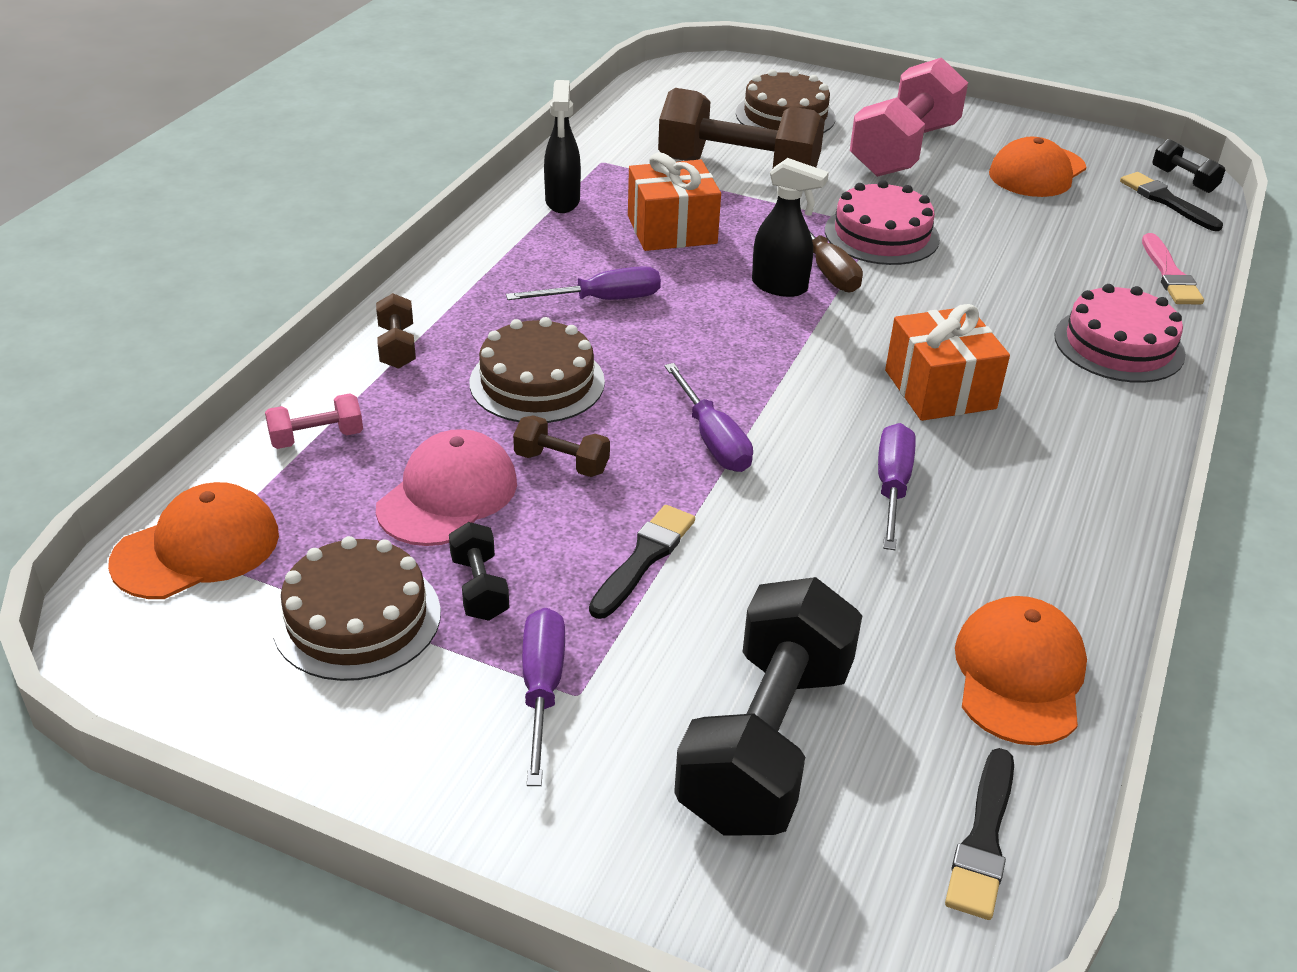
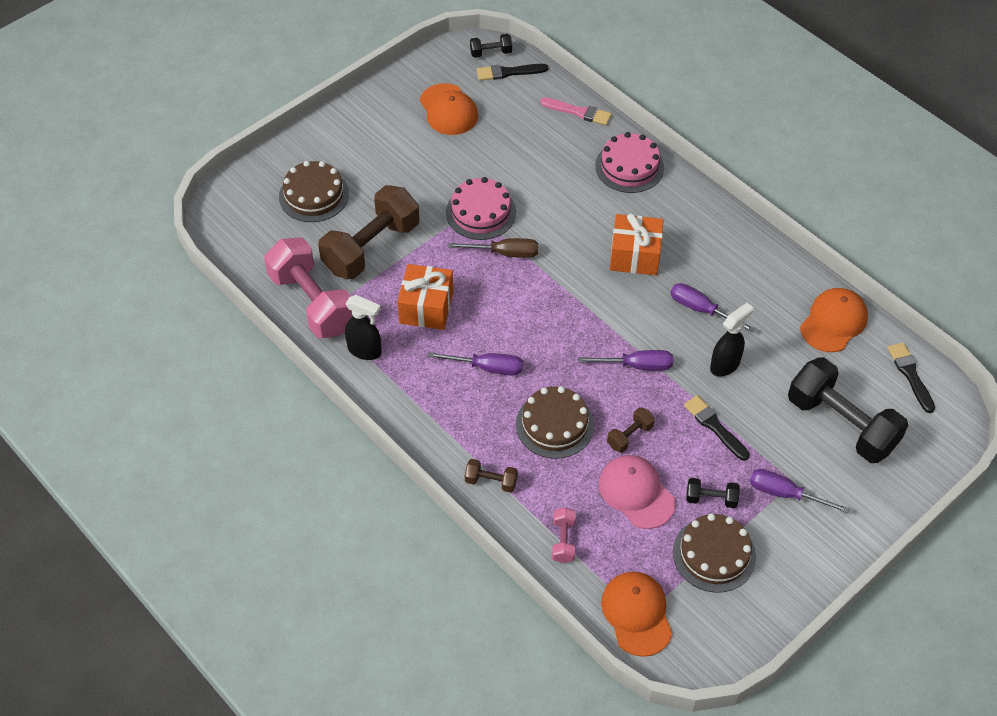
camera: 65 degrees left, 15 degrees up
(603, 300) = (487, 368): purple screwdriver -> purple screwdriver turned 90 degrees clockwise
(780, 287) = (512, 281): black spray bottle -> black spray bottle (725, 365)
(904, 150) = (390, 157): pink dumbbell -> pink dumbbell (313, 303)
(983, 839) = (910, 375): black brush -> black brush turned 150 degrees counterclockwise
(1019, 675) = (833, 322): orange cap -> orange cap turned 90 degrees clockwise

